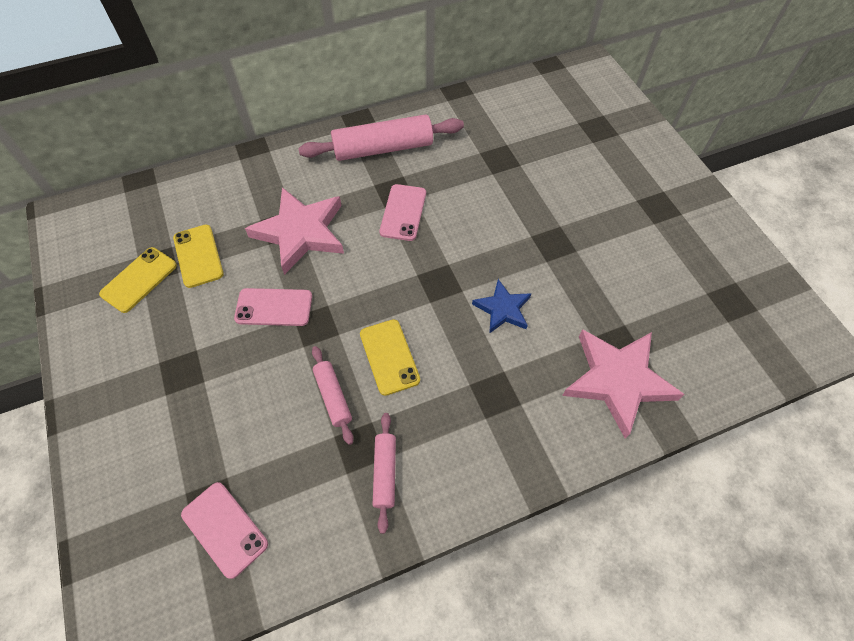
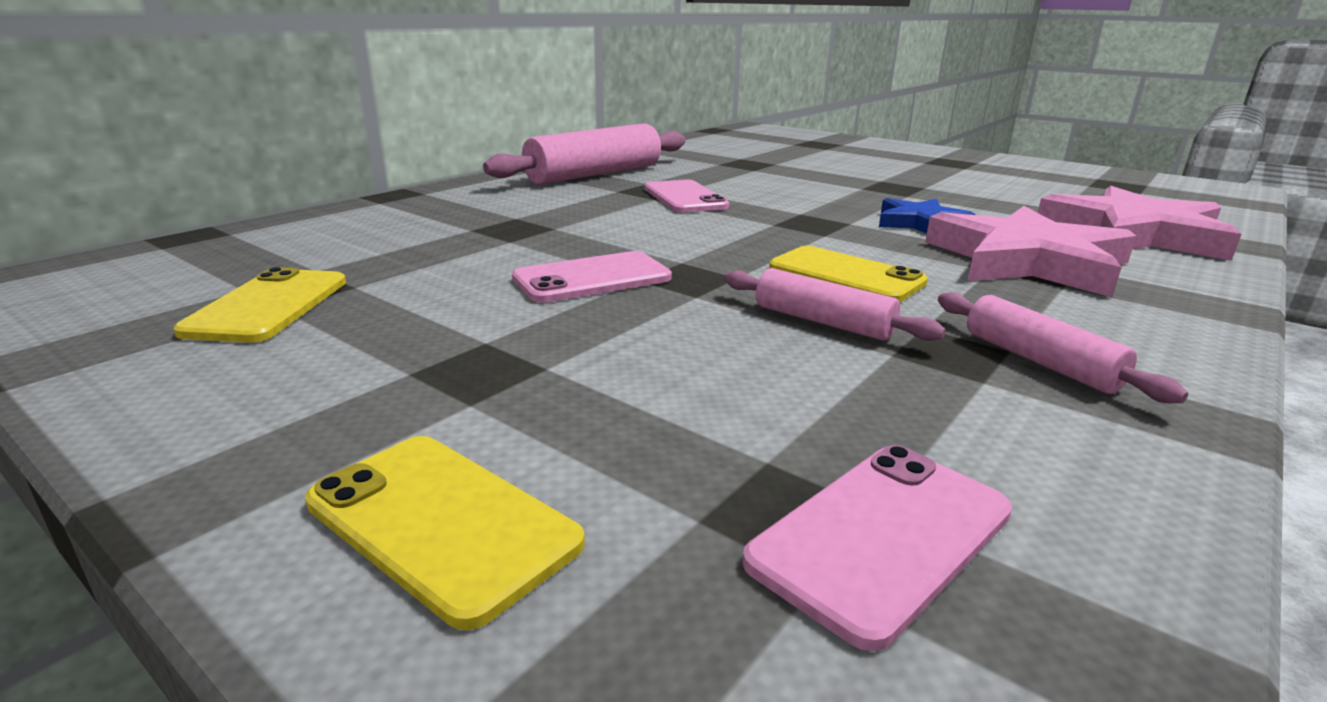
camera: 30 degrees left, 35 degrees down
(198, 256) = (385, 267): yellow phone -> yellow phone (441, 522)
(224, 529) = (882, 536): pink phone -> pink phone turned 60 degrees counterclockwise
(300, 232) = (553, 227): pink star -> pink star (1026, 261)

